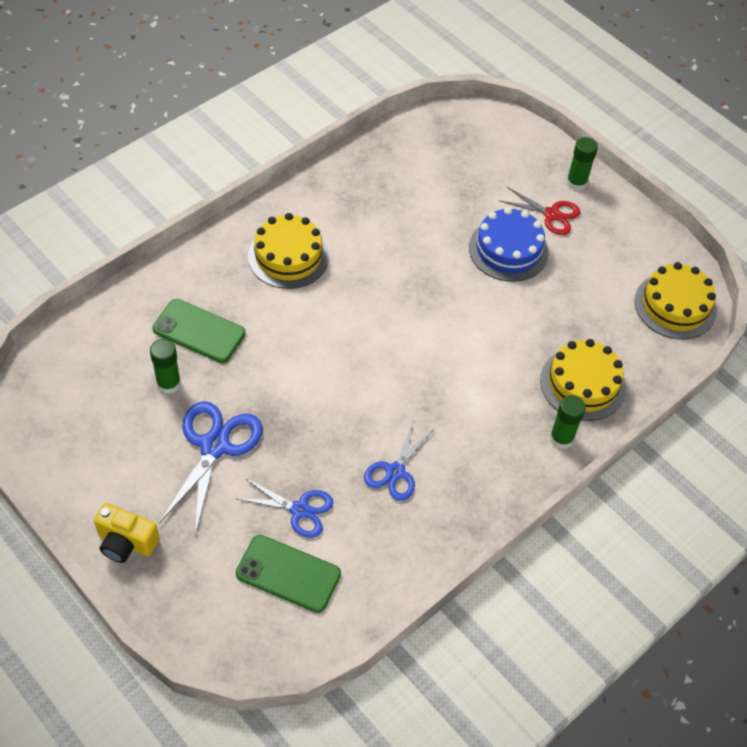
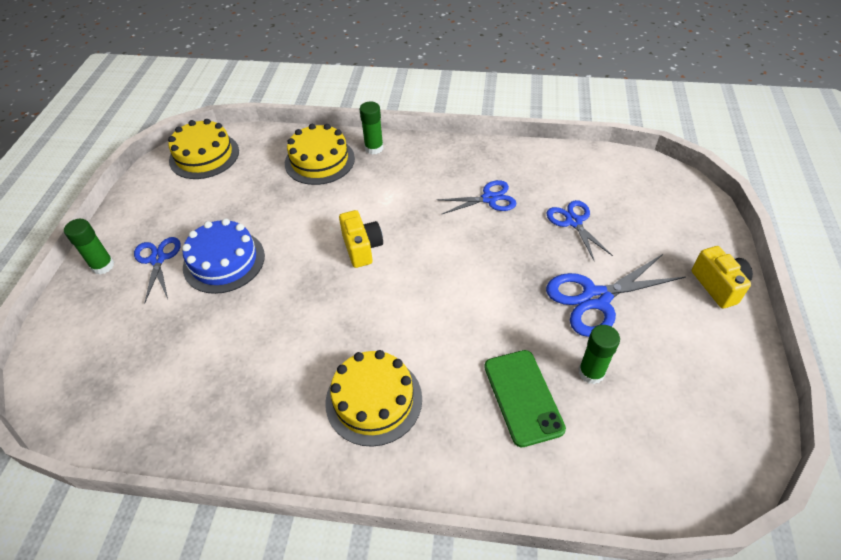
camera: 125 degrees left, 5 degrees down
(288, 574) = (616, 198): green phone -> none
(432, 339) = (362, 248): none -> yellow camera
(552, 214) = (158, 259): red scissors -> blue scissors

